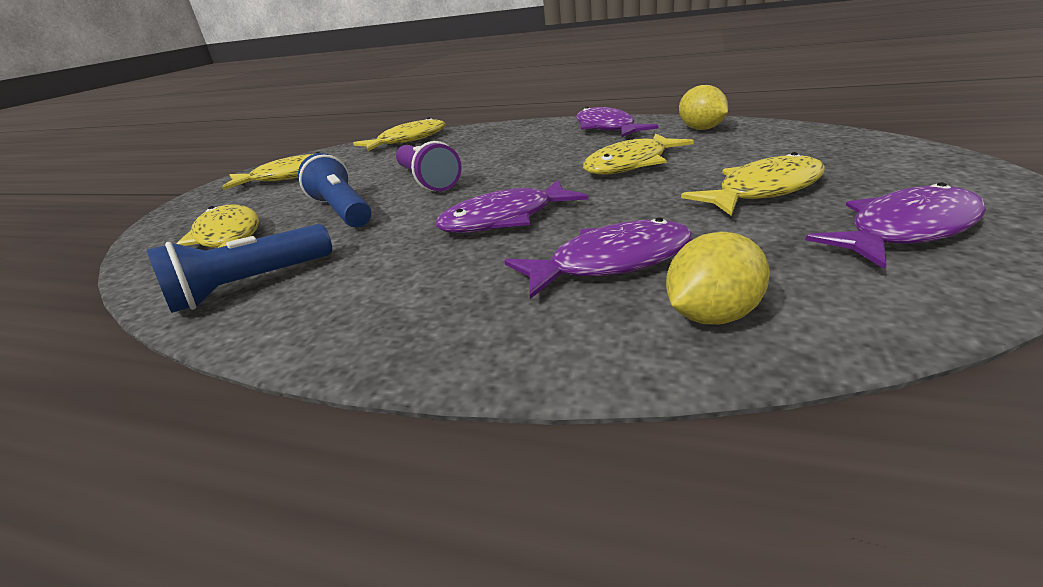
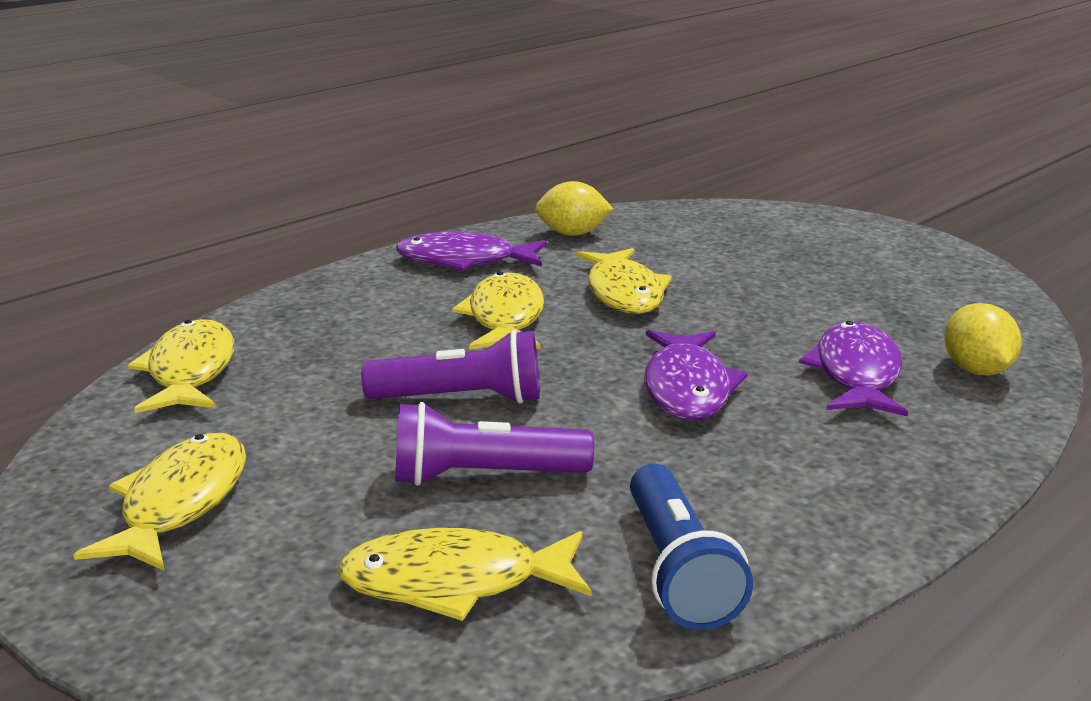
camera: 65 degrees left, 5 degrees down
(342, 211) = (484, 476): blue flashlight -> purple flashlight
(763, 190) = (785, 279): yellow fish -> yellow fish (505, 318)
(905, 230) = (916, 277): purple fish -> none

